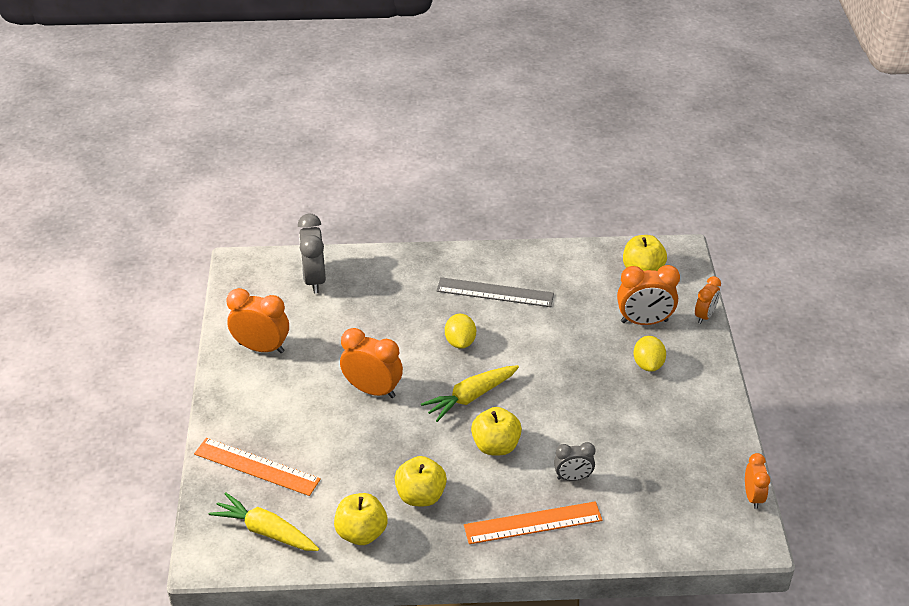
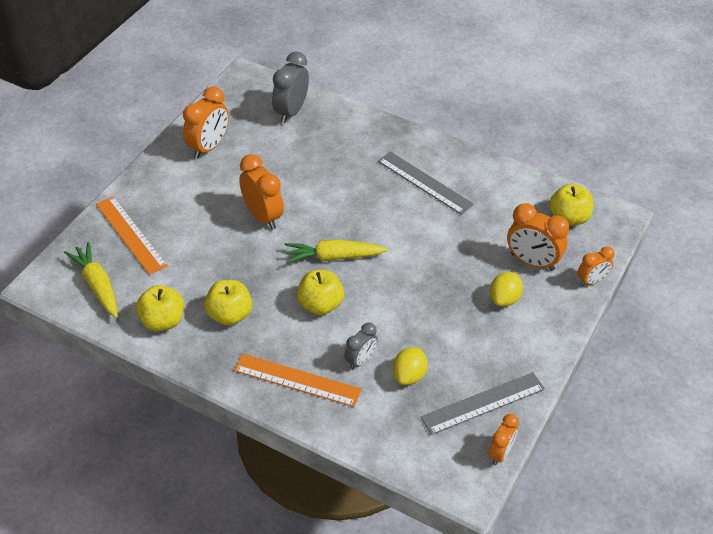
camera: 30 degrees right, 5 degrees up
(261, 348) = (208, 147): orange clock -> orange clock turned 75 degrees clockwise
(460, 342) = (362, 210): yellow lemon -> yellow lemon (409, 375)
(573, 477) = (360, 360): grey clock -> grey clock turned 75 degrees counterclockwise
(704, 462) = (483, 403): none -> grey ruler

